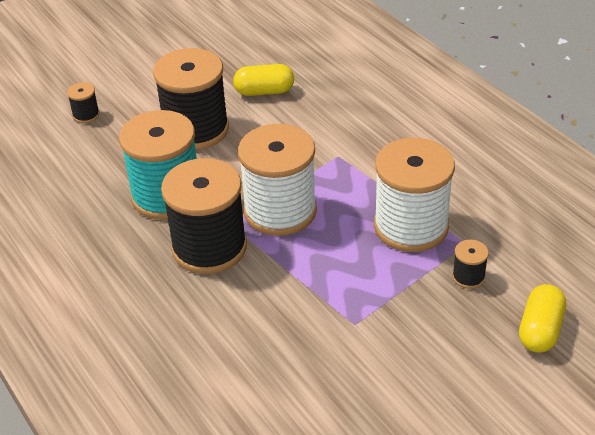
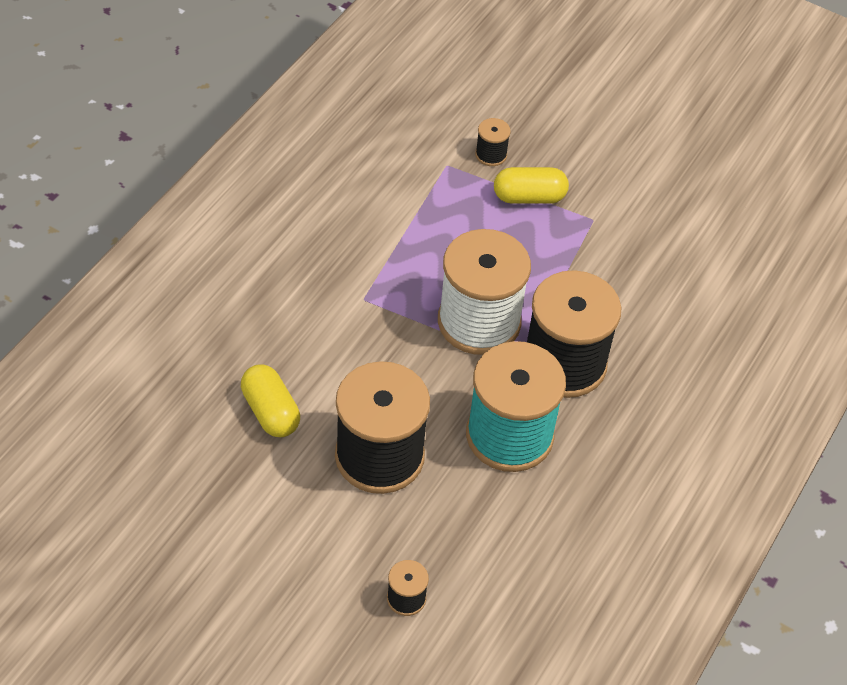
camera: 120 degrees left, 10 degrees up
(411, 226) = (445, 210): white spool -> none
(540, 330) = (527, 98): yellow capsule -> yellow capsule (529, 197)

